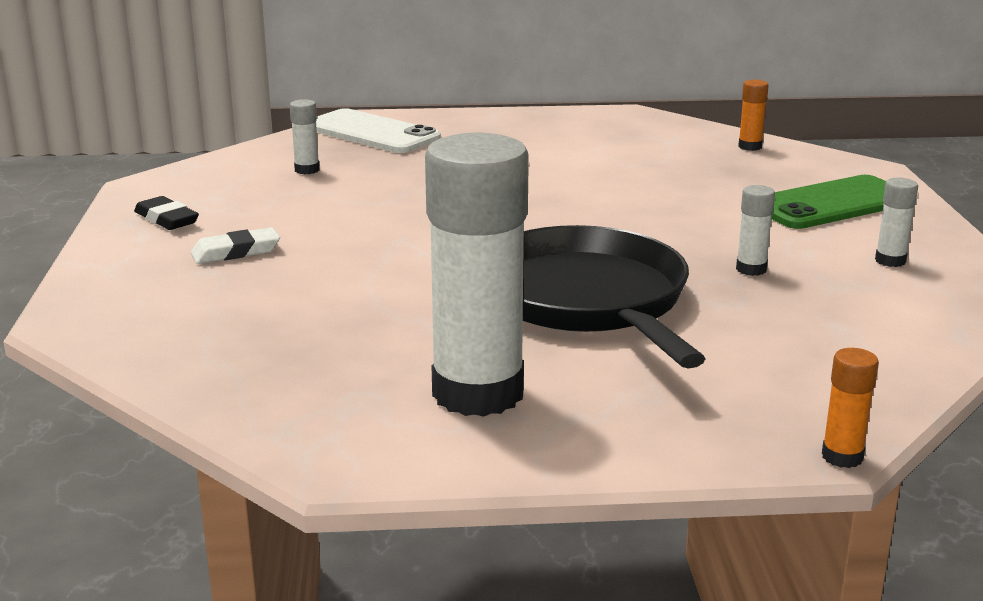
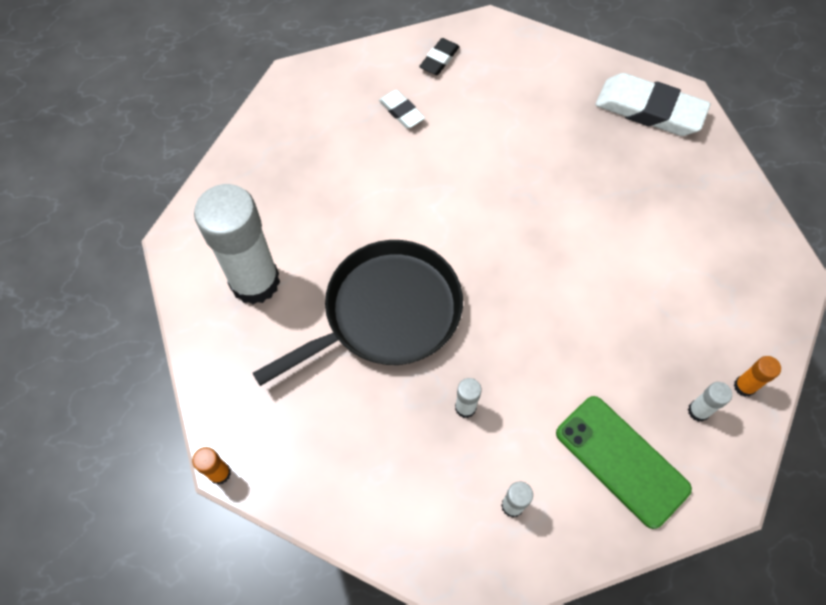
camera: 75 degrees right, 40 degrees up
(307, 170) = (553, 98): white glue stick -> white glue stick (698, 411)
(372, 133) = (649, 110): white phone -> white eraser

